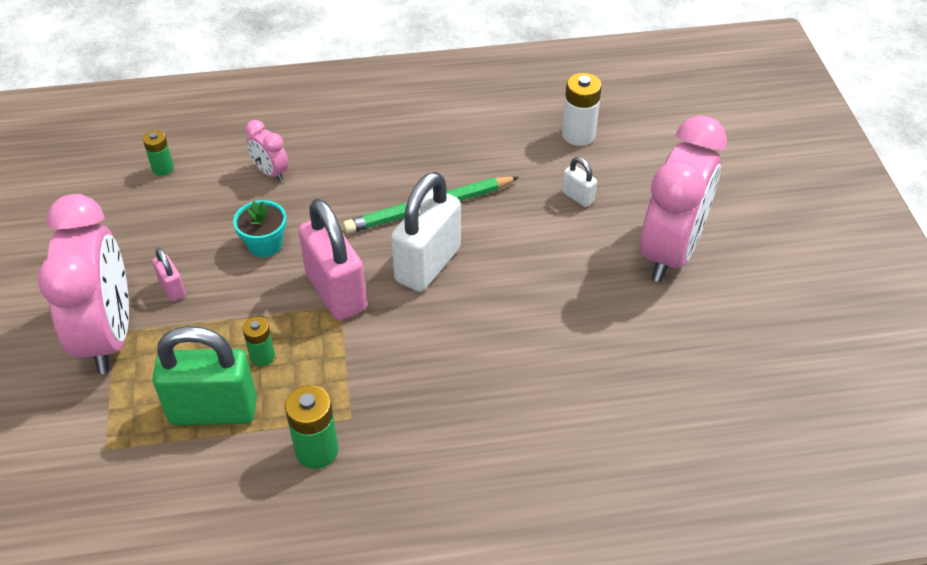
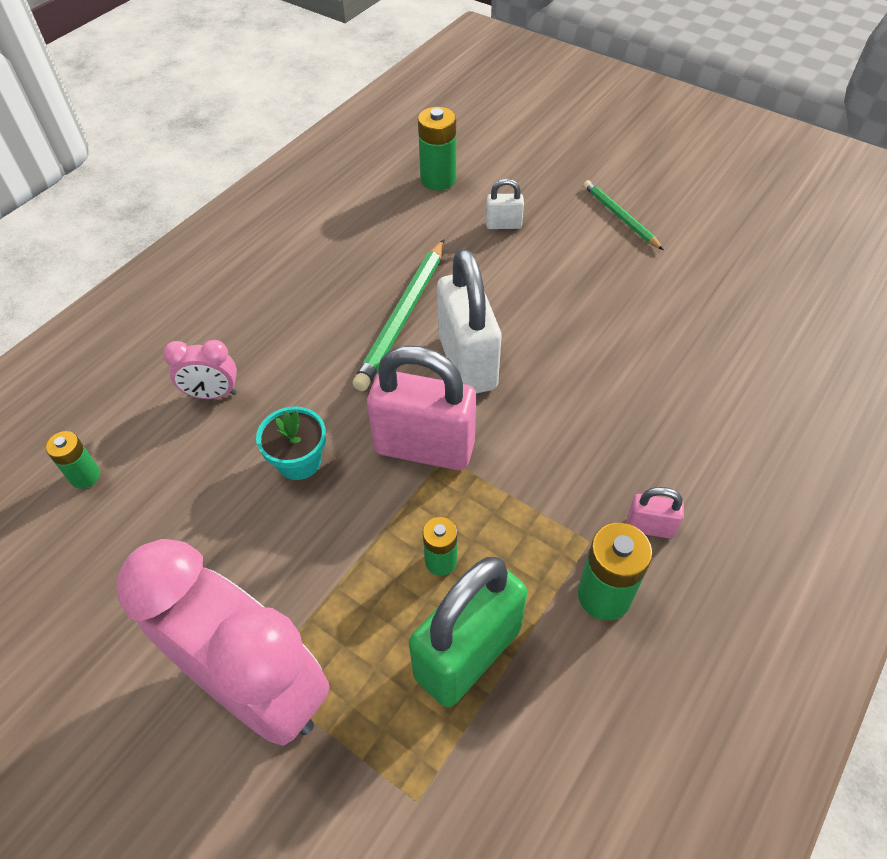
camera: 45 degrees left, 5 degrees up
(172, 288) = (262, 580): pink padlock -> pink padlock (650, 527)
(578, 135) = (438, 179): white battery -> green battery
(671, 252) = (620, 217): pink clock -> green pencil

